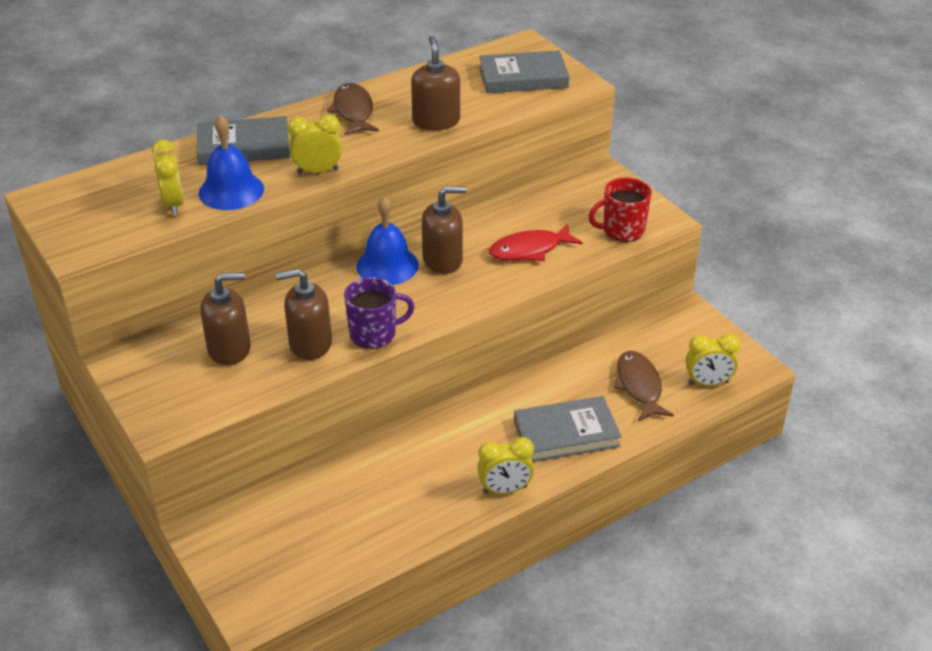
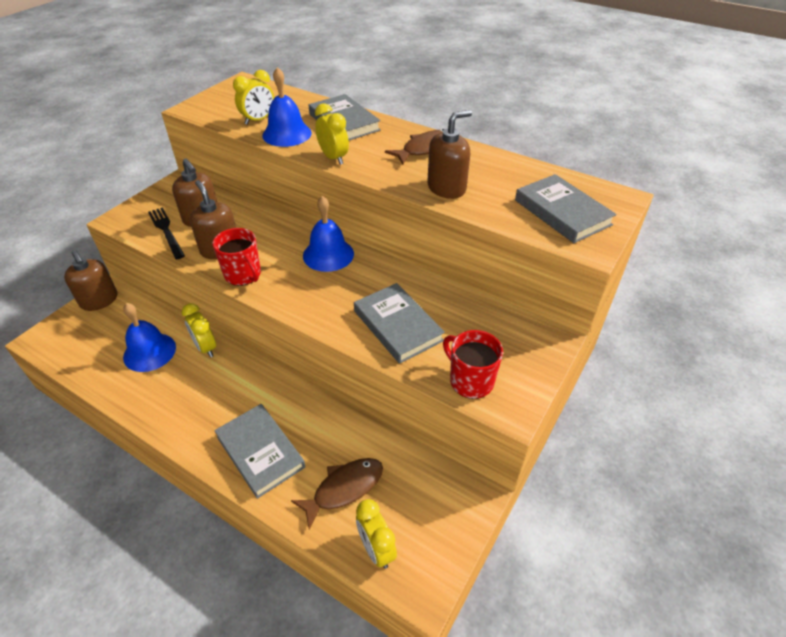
camera: 65 degrees right, 5 degrees up
(232, 384) = (166, 231): none -> black fork
(358, 501) = (149, 352): none -> blue bell
(374, 334) = (243, 275): purple mug -> red mug
(443, 260) = (352, 280): brown soap dispenser -> brown soap dispenser (99, 300)
(505, 489) = (181, 432): yellow clock -> yellow clock (205, 347)
(530, 250) = (397, 326): red fish -> grey book

